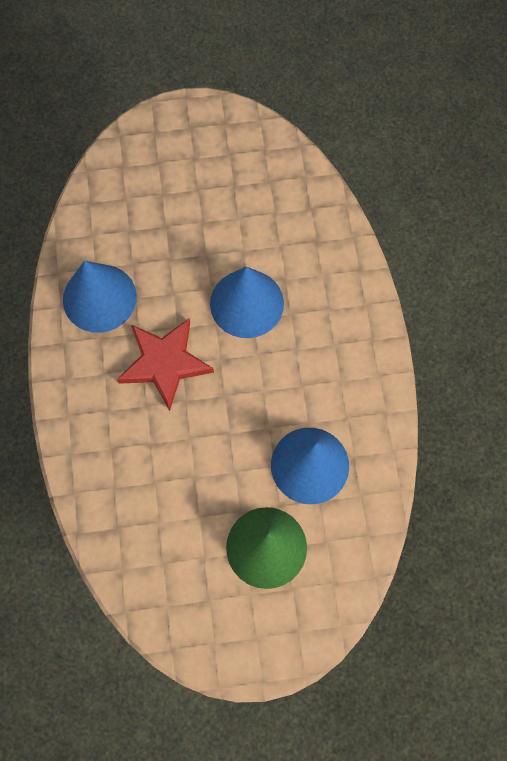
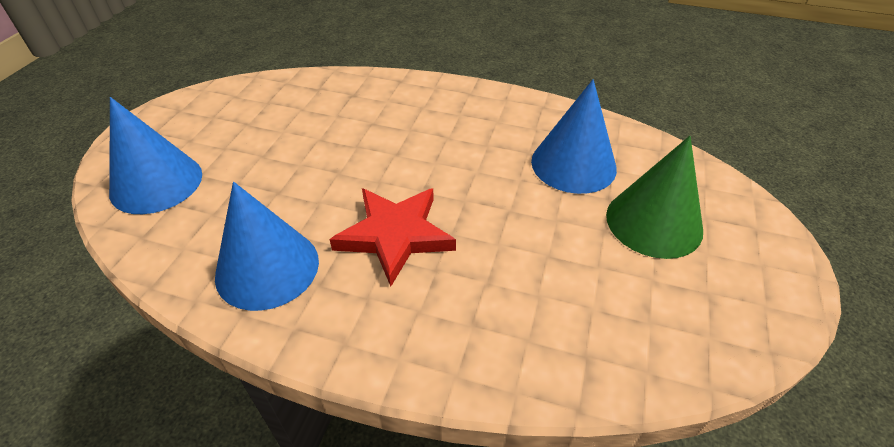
camera: 65 degrees left, 25 degrees down
(247, 303) = (376, 153): blue cone -> blue cone (156, 183)

